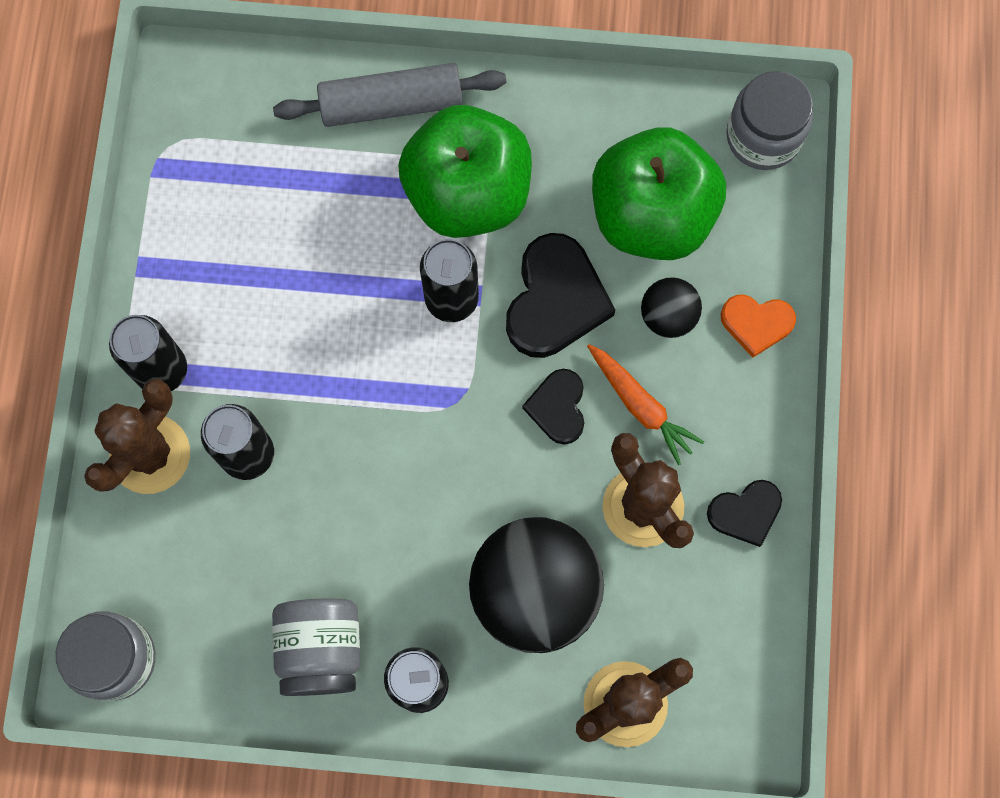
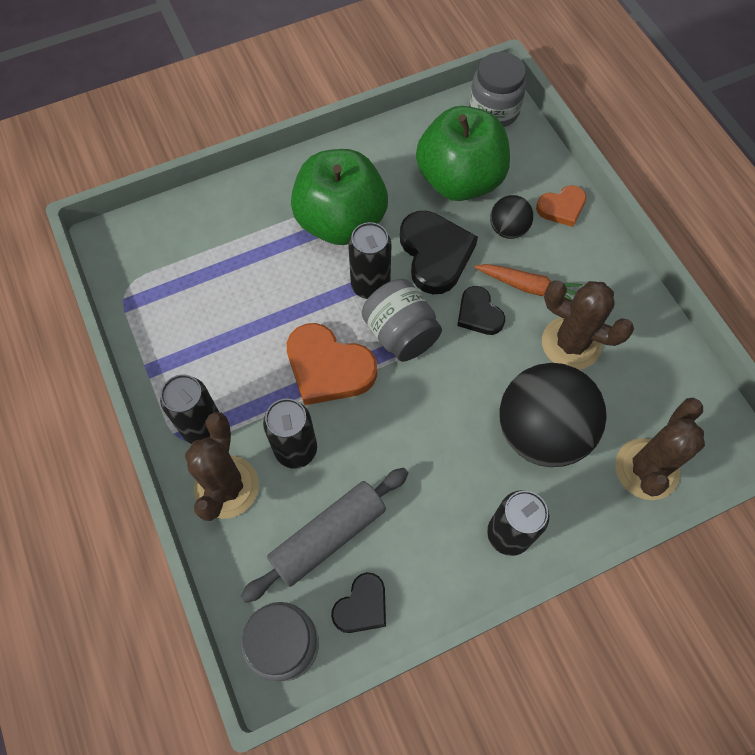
camera: 30 degrees left, 10 degrees down
(321, 649) = (427, 550): grey jar -> grey jar (400, 333)
(341, 376) = (328, 368): none -> orange heart
(391, 104) = (260, 196): grey rolling pin -> grey rolling pin (328, 536)
(745, 513) = (633, 314): black heart -> black heart (362, 606)

